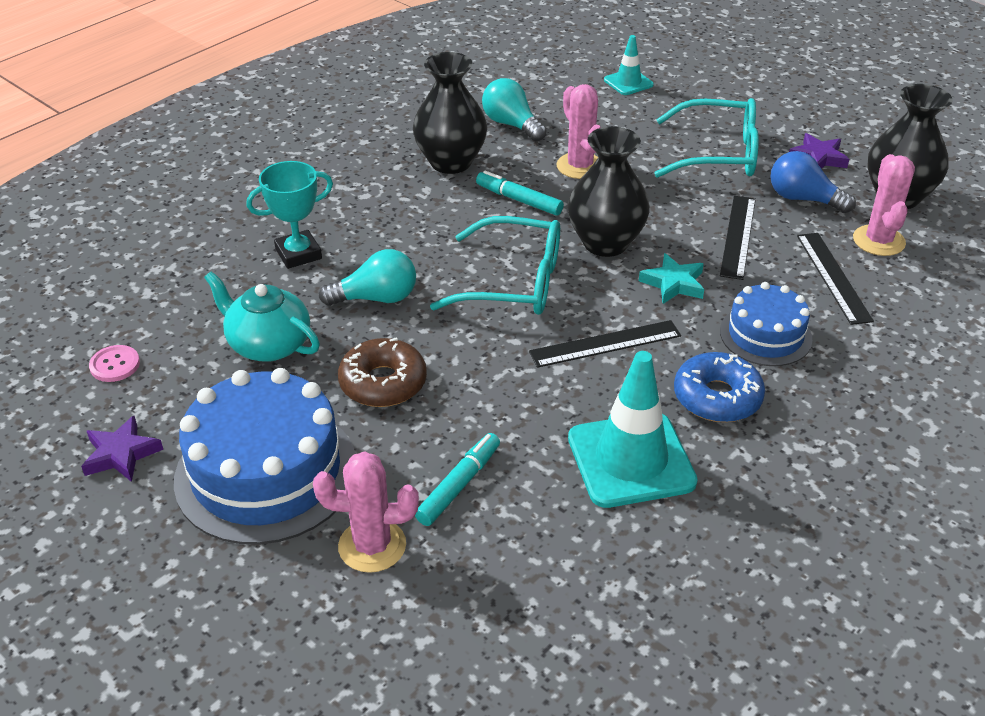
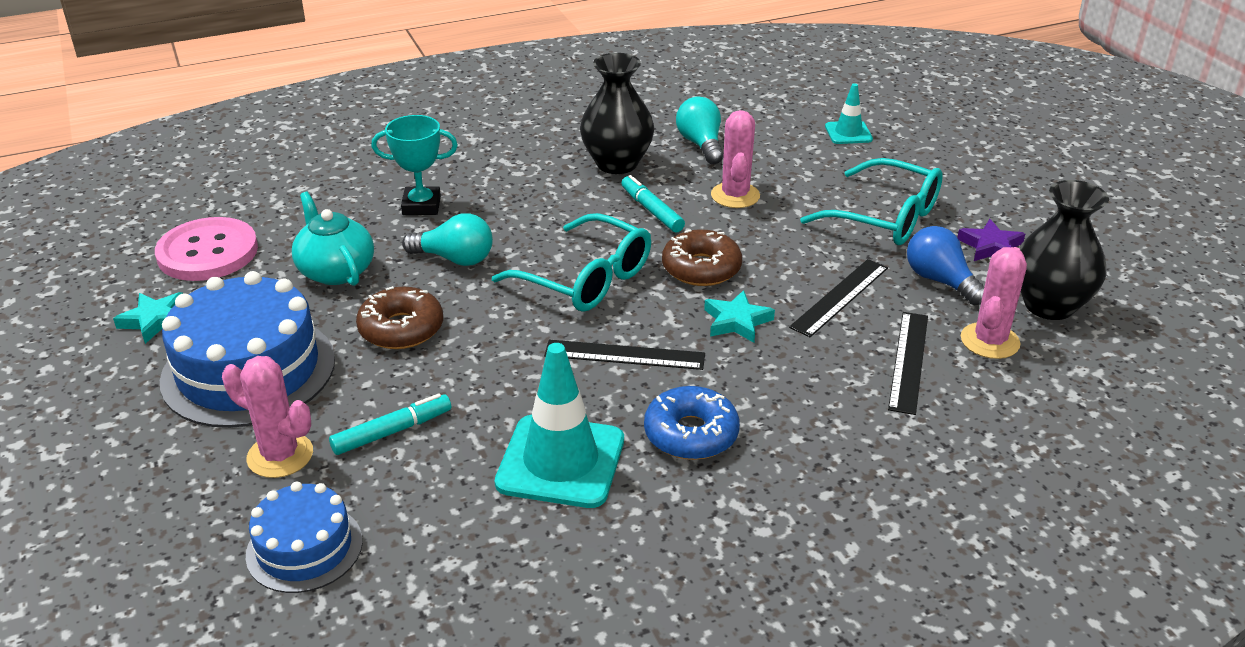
camera: 25 degrees right, 5 degrees down
(115, 365) = (208, 252): pink button -> pink button, size x2.22
(121, 454) = (155, 320): purple star -> turquoise star
(605, 243) = (701, 268): black vase -> brown donut
(765, 335) = (789, 393): blue cake -> blue cake (304, 548)

